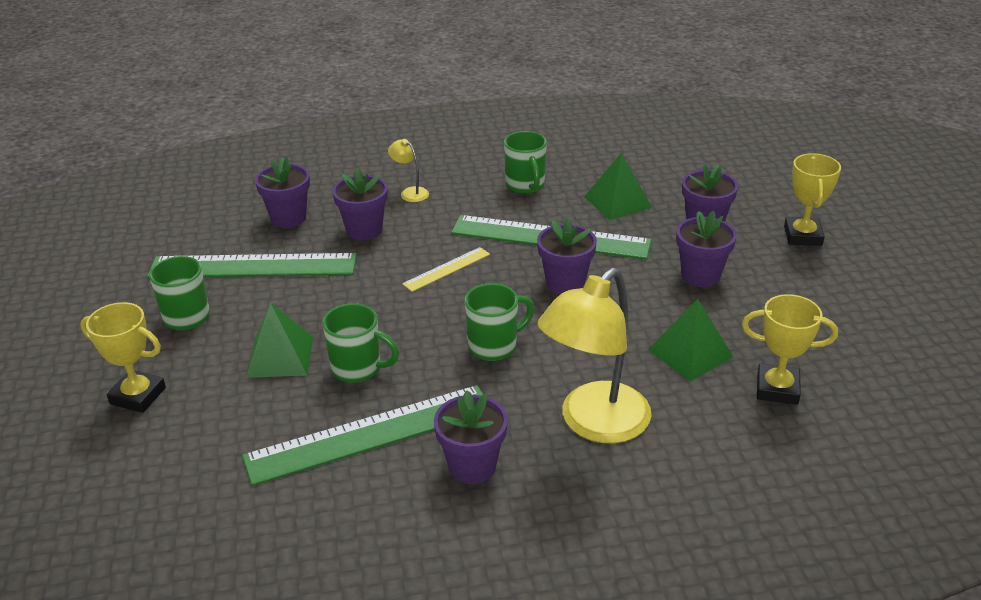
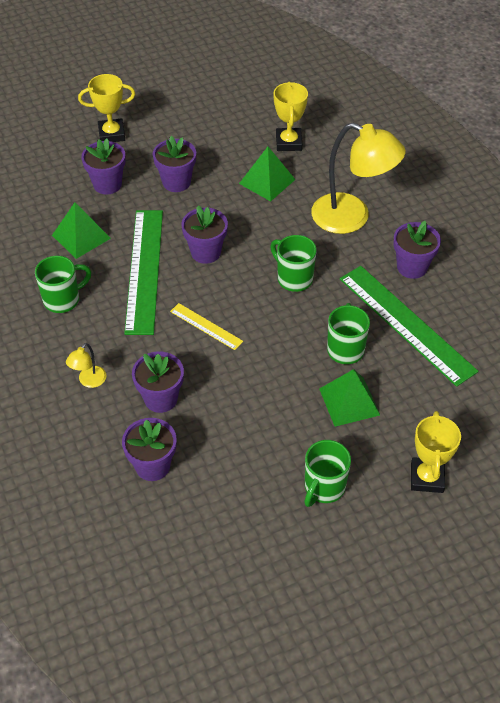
camera: 105 degrees left, 15 degrees up
(253, 266) = (238, 465): green ruler -> none

